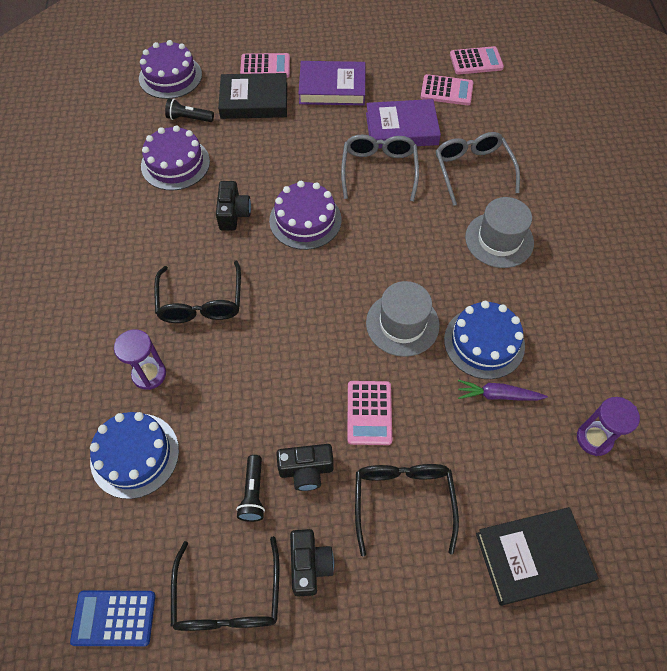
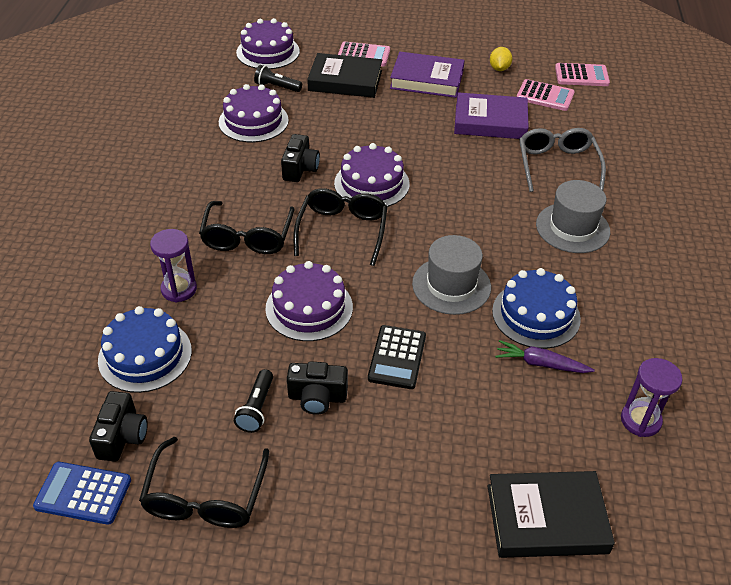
camera: 10 degrees right, 15 degrees down
(277, 373) = (309, 308): none -> purple cake
(309, 565) = (299, 482): black camera -> black camera (122, 436)
(369, 413) = (397, 357): pink calculator -> black calculator
(379, 171) = (458, 153): grey glasses -> none
(398, 64) = (499, 68): none -> yellow lemon
(403, 502) = (414, 443): black glasses -> black glasses (342, 231)

